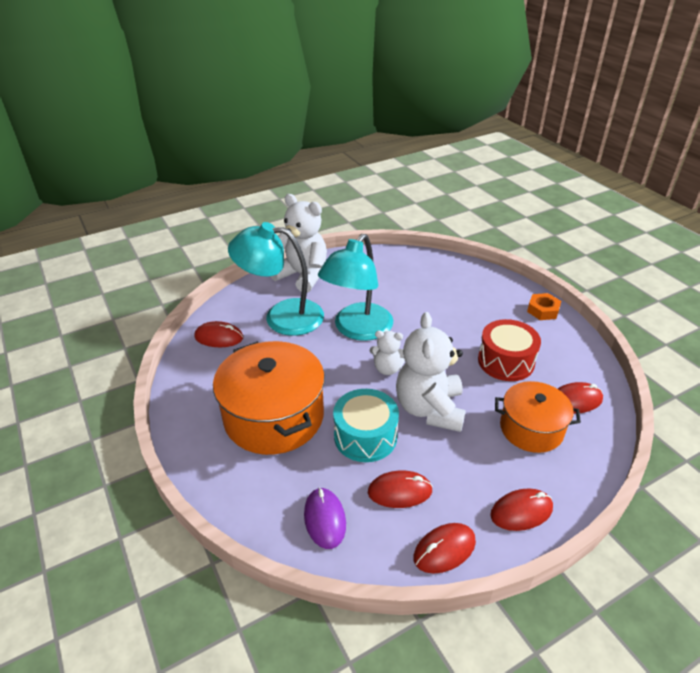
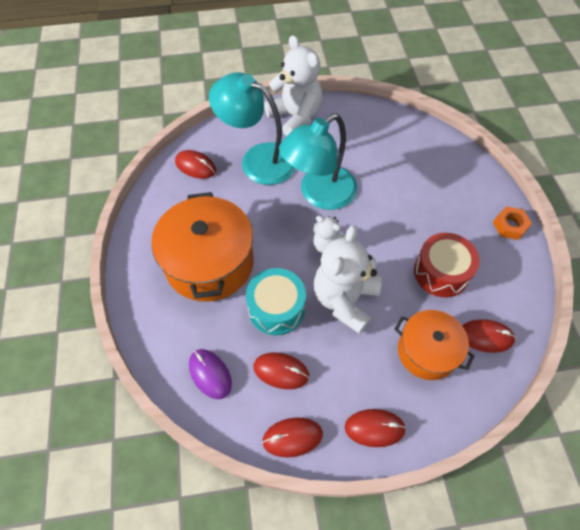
camera: 20 degrees right, 20 degrees up
(325, 519) = (210, 374): purple mouse -> purple mouse turned 45 degrees counterclockwise

